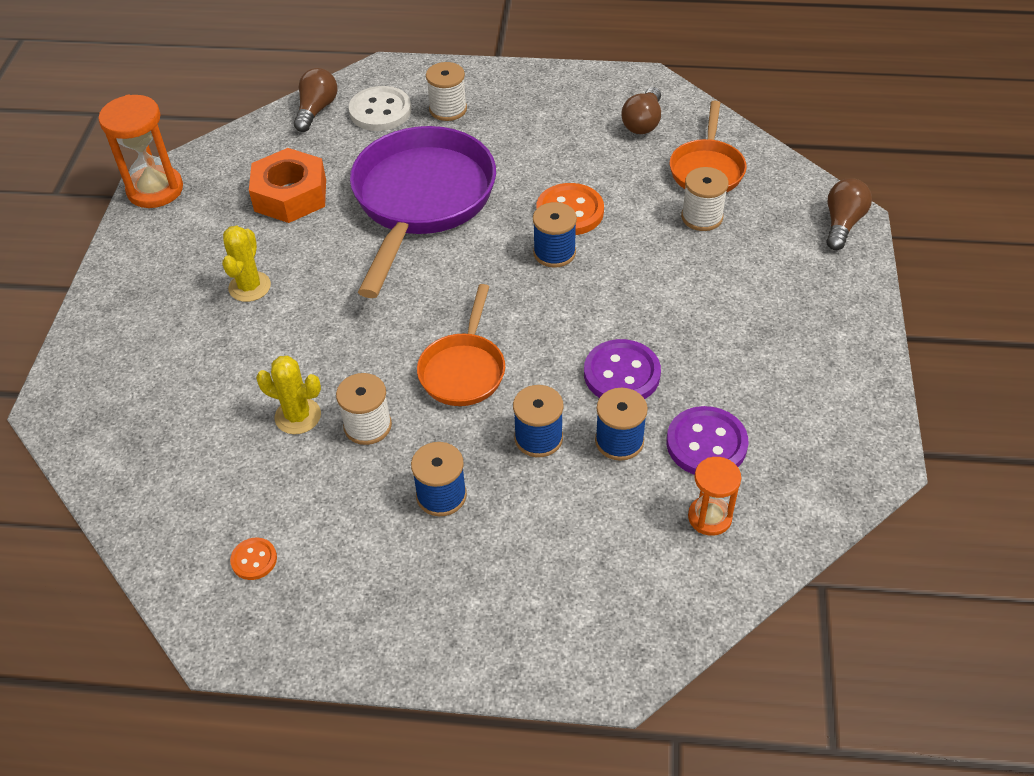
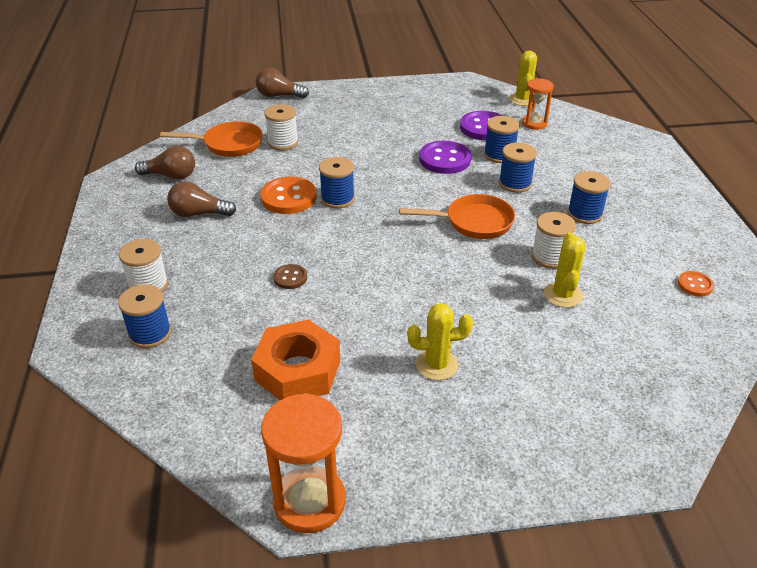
camera: 105 degrees left, 10 degrees down
(316, 110) = (146, 387): brown light bulb -> brown light bulb (199, 214)
(380, 111) = (150, 333): white button -> blue spool
(421, 201) = (290, 278): purple pan -> brown button
(799, 527) = (523, 100): none -> yellow cactus

